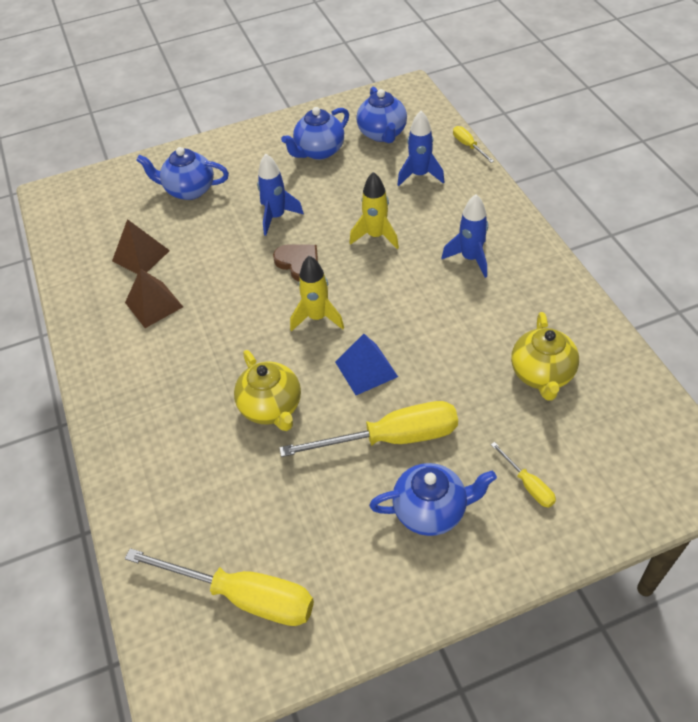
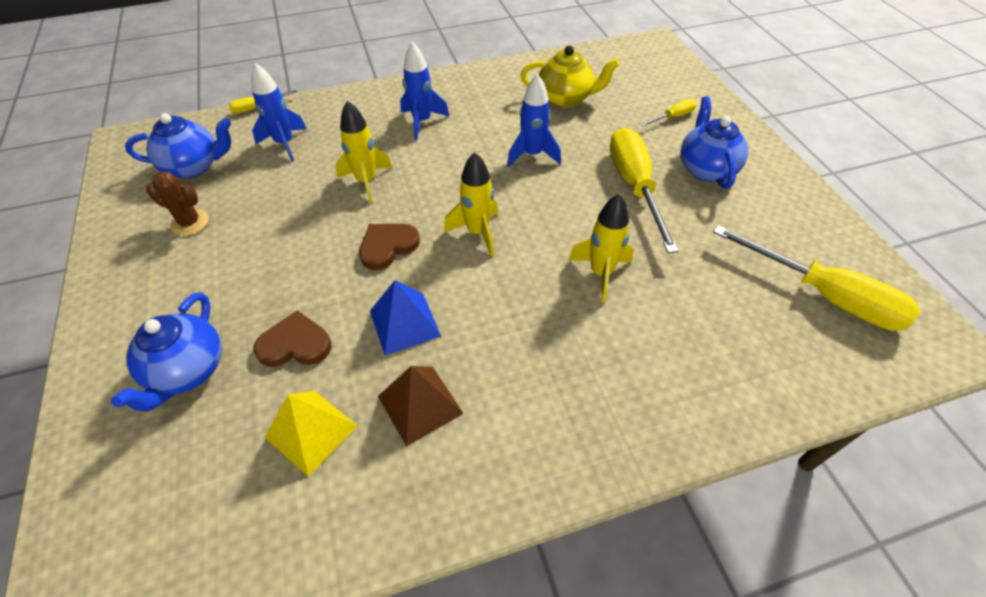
camera: 90 degrees left, 0 degrees up
(141, 256) = (311, 431): brown pyramid -> yellow pyramid
(206, 233) = (295, 344): none -> brown heart
(243, 596) = (824, 295): yellow screwdriver -> yellow screwdriver turned 105 degrees clockwise
(271, 407) = (601, 273): yellow teapot -> yellow rocket
(276, 217) = (297, 266): blue rocket -> blue rocket (532, 155)
(319, 151) = (190, 223): blue teapot -> brown cactus
(366, 369) = (552, 199): blue pyramid -> blue pyramid (405, 323)

